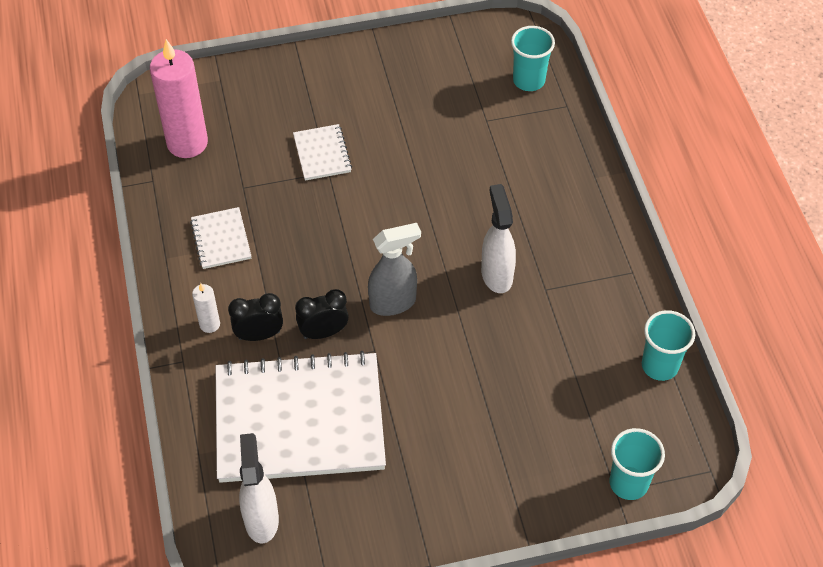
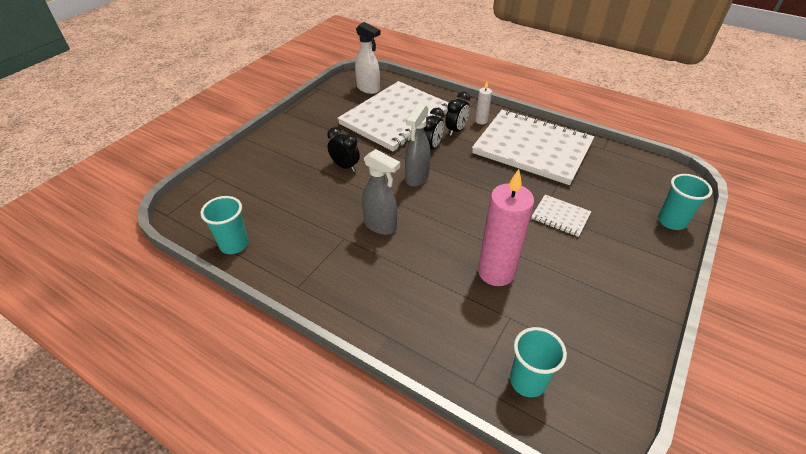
camera: 135 degrees right, 10 degrees down
(187, 143) = (623, 172): pink candle -> pink candle (496, 272)
(221, 239) = (532, 148): white notebook -> white notebook, size x2.37
(452, 384) = (345, 166): none -> black clock
(496, 275) = (380, 226): white spray bottle -> grey spray bottle
(628, 483) = (212, 184): turquoise cup -> turquoise cup (671, 221)

